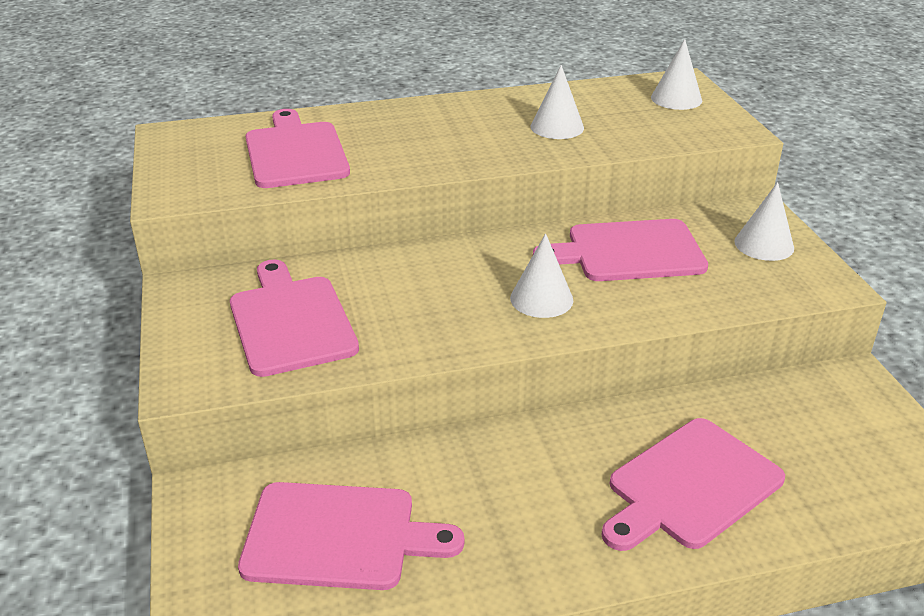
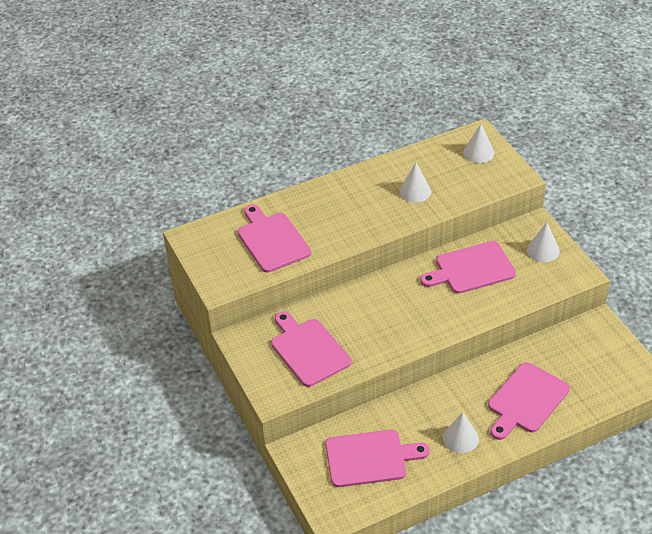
camera: 10 degrees left, 10 degrees up
(541, 299) = (433, 311): white cone -> white cone (460, 438)

